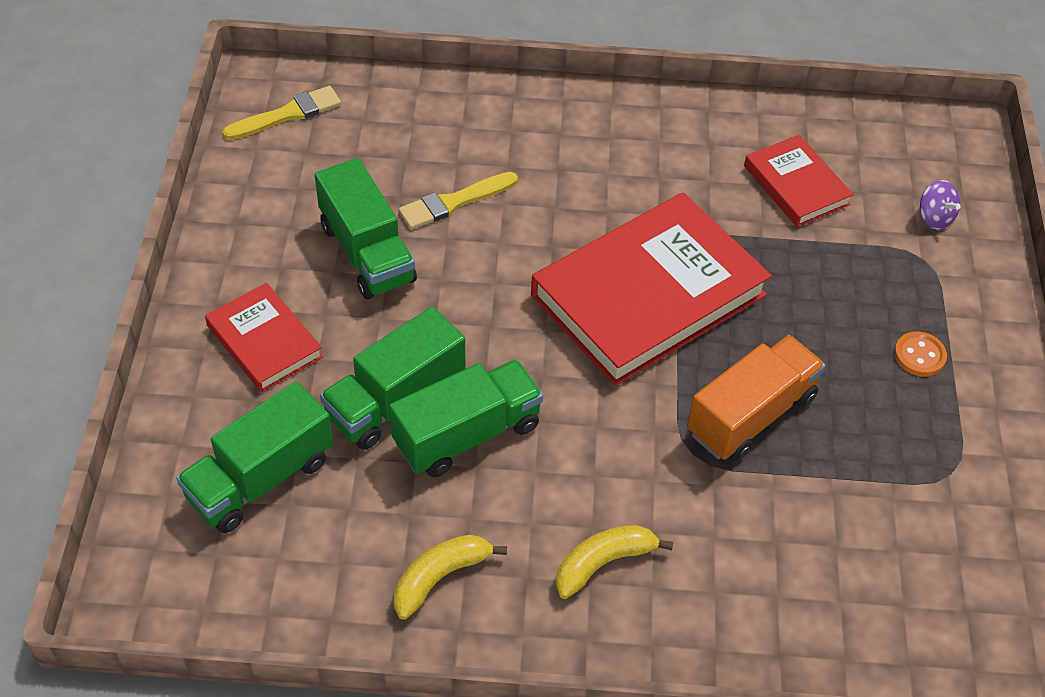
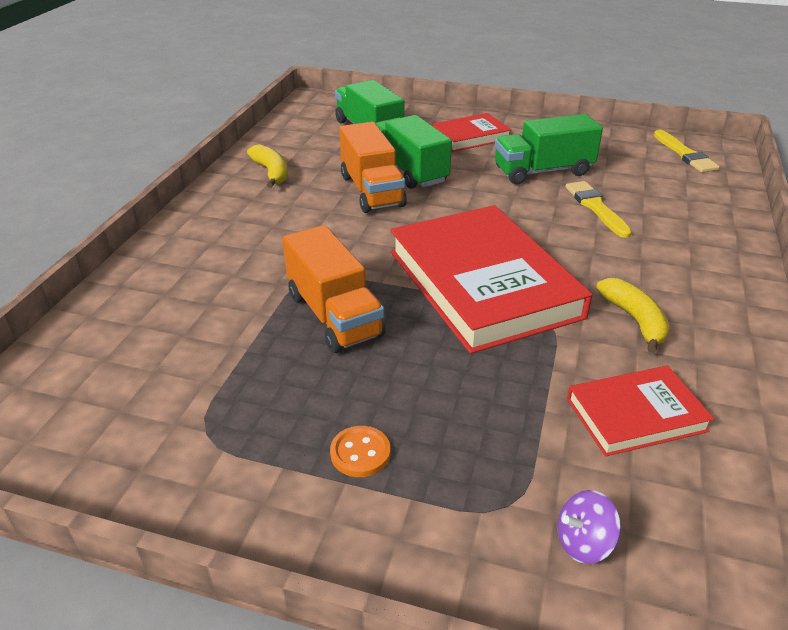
camera: 105 degrees right, 15 degrees down
(467, 434) = (372, 191): green truck -> orange truck
(603, 563) = (243, 226): yellow banana -> yellow banana (634, 320)

